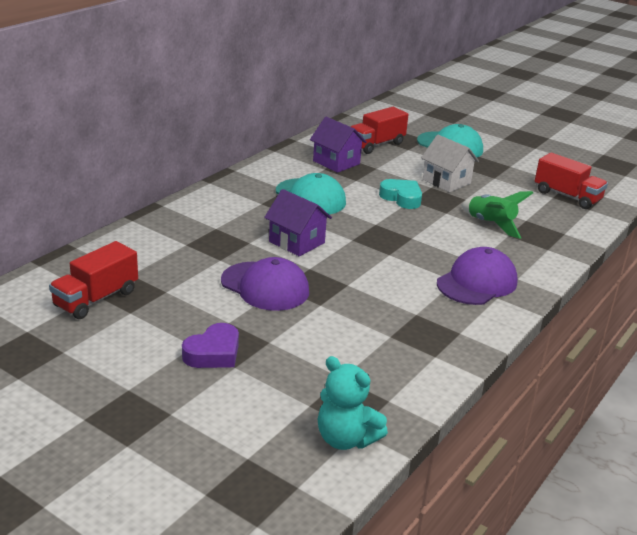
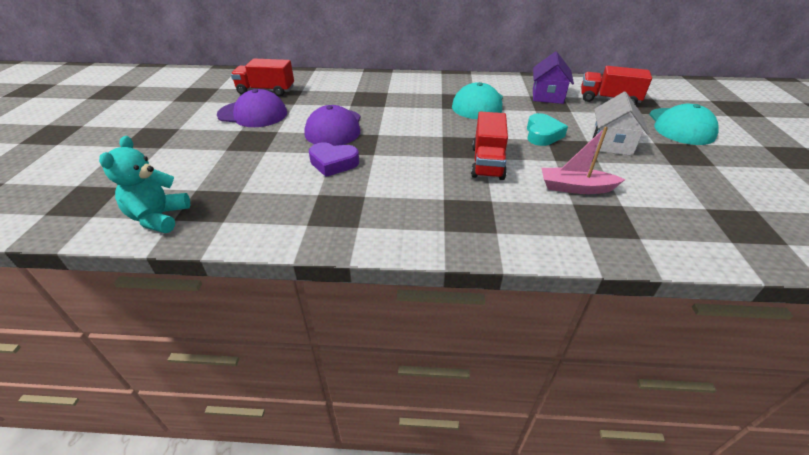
camera: 60 degrees right, 10 degrees up
(213, 353) = (236, 138): purple heart -> purple heart (333, 163)
(296, 242) = (407, 119): purple house -> none
(477, 282) = (456, 211): purple cap -> purple cap (253, 114)
(490, 224) = (575, 188): green rocket -> pink boat
(567, 196) = (727, 217): red truck -> red truck (487, 162)

